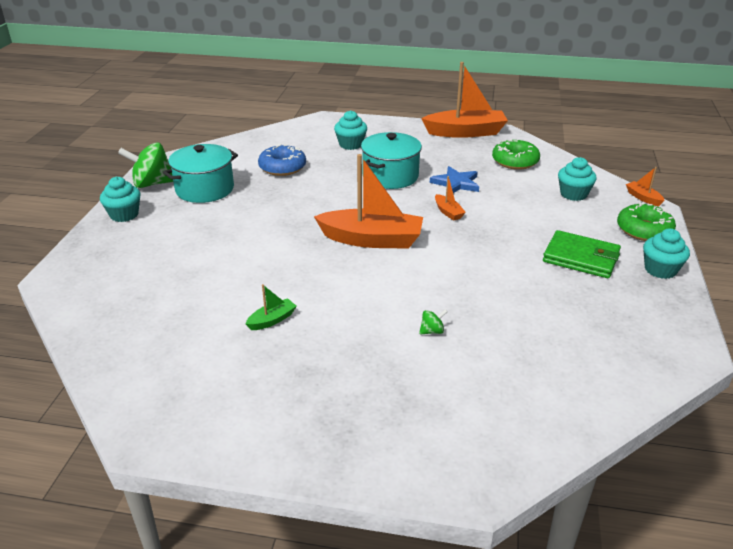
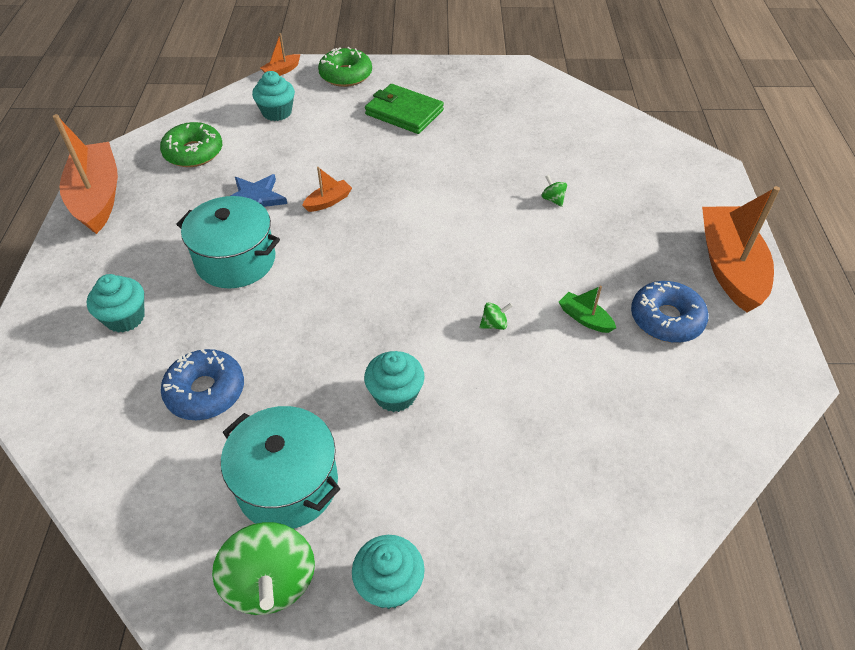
camera: 100 degrees left, 15 degrees up
(249, 369) = (666, 319): none -> blue donut
(286, 273) = (494, 324): none -> green spinning top
(372, 240) = (403, 259): orange boat -> orange boat (729, 267)
(581, 258) = (404, 112): green wallet -> green wallet turned 75 degrees counterclockwise
(660, 270) = (412, 72): turquoise cupcake -> turquoise cupcake (395, 395)

